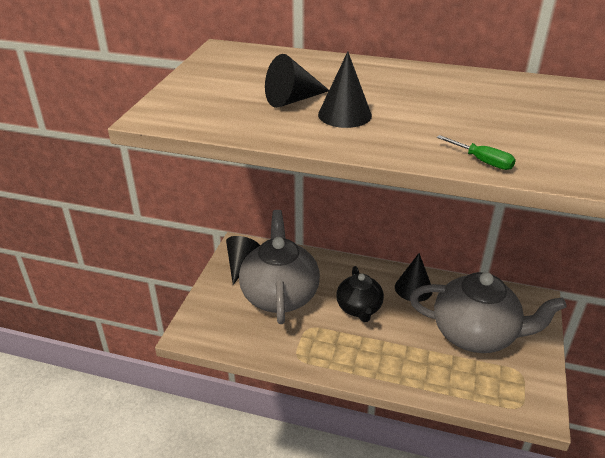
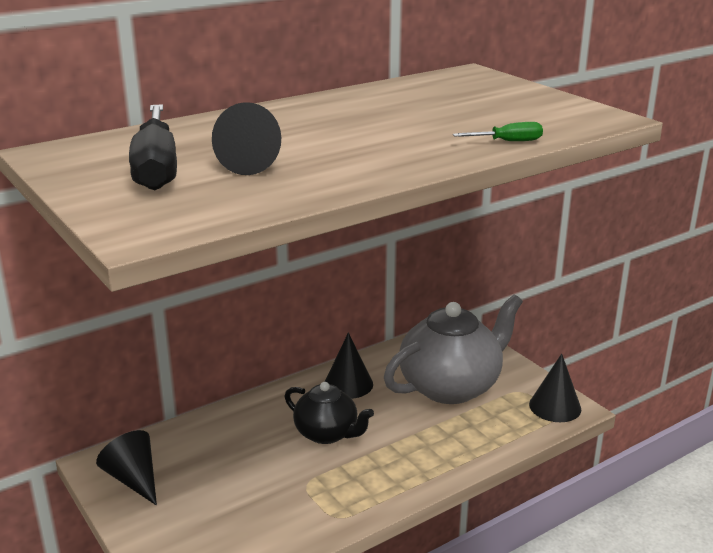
camera: 50 degrees left, 10 degrees down
(244, 80) = (156, 167): none -> black screwdriver
(279, 295) = (228, 477): grey teapot -> none
(344, 115) = (332, 155): black cone -> black cone (555, 406)

